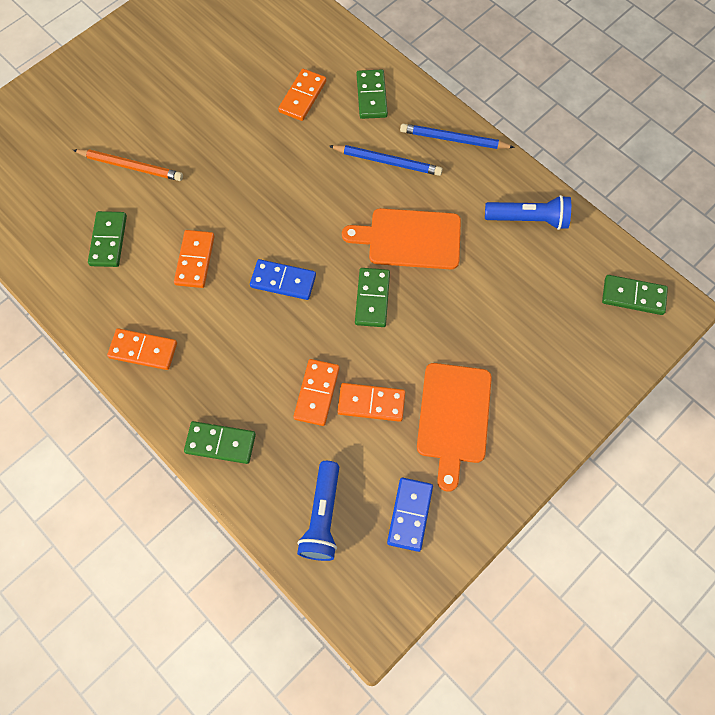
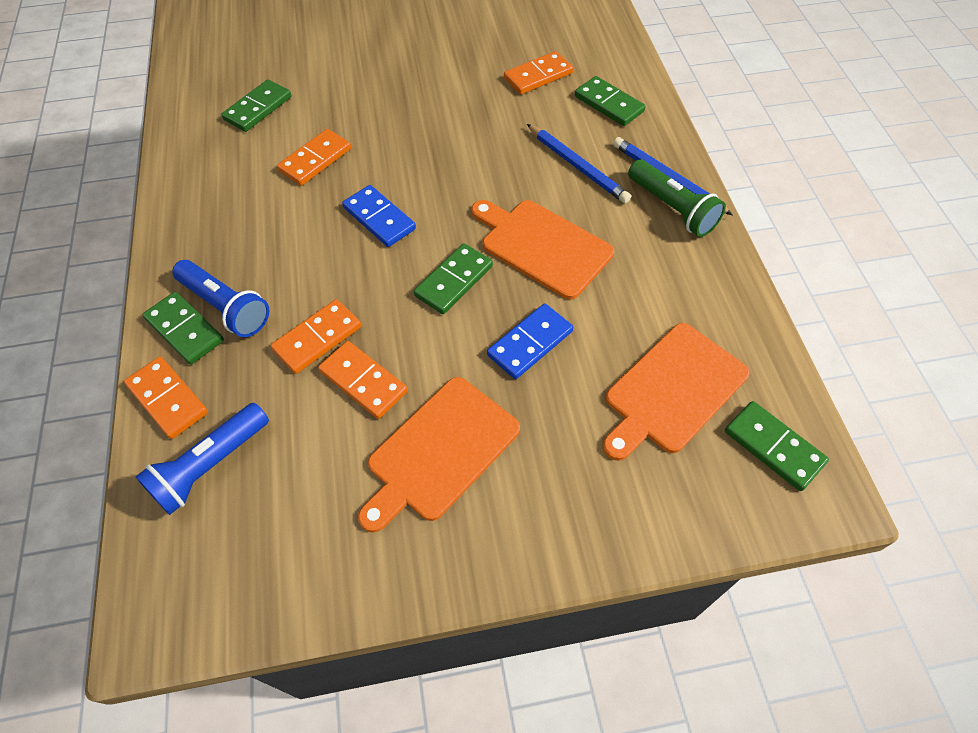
camera: 35 degrees right, 10 degrees down
(131, 166) = (332, 62): orange pencil -> none
(143, 350) = (199, 210): orange domino -> orange domino (167, 399)
(371, 96) = (608, 104): green domino -> green domino turned 75 degrees counterclockwise
(410, 514) = (300, 527): blue domino -> blue domino (530, 343)
(472, 162) = (672, 208): none -> green flashlight
(529, 219) = (696, 294): blue flashlight -> blue flashlight (226, 307)
(557, 294) = (672, 391): none -> orange cutting board

